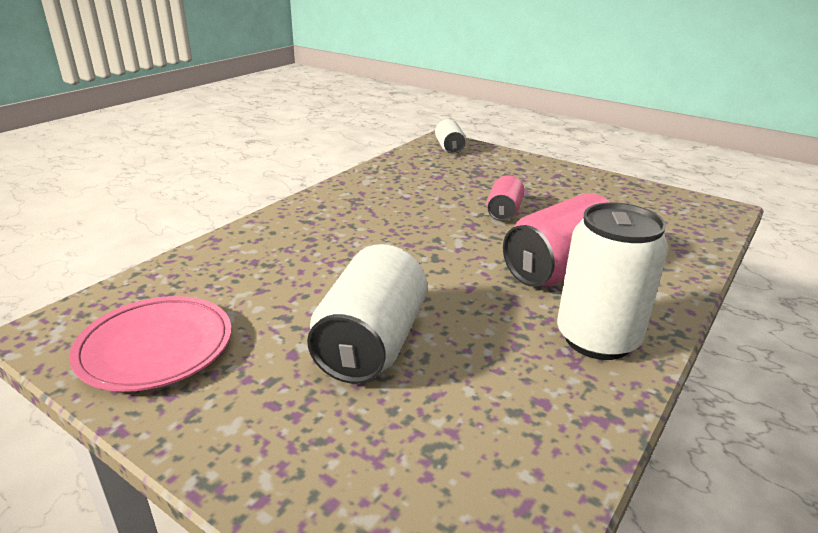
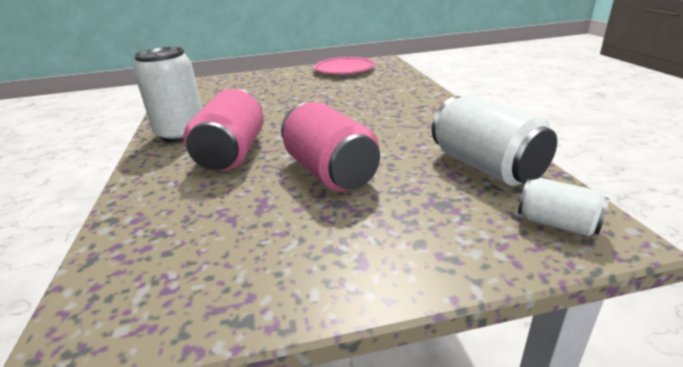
camera: 135 degrees right, 0 degrees up
(371, 343) = (280, 95): white can -> white can (486, 167)
(503, 212) = (330, 172): pink can -> pink can, size x1.85

